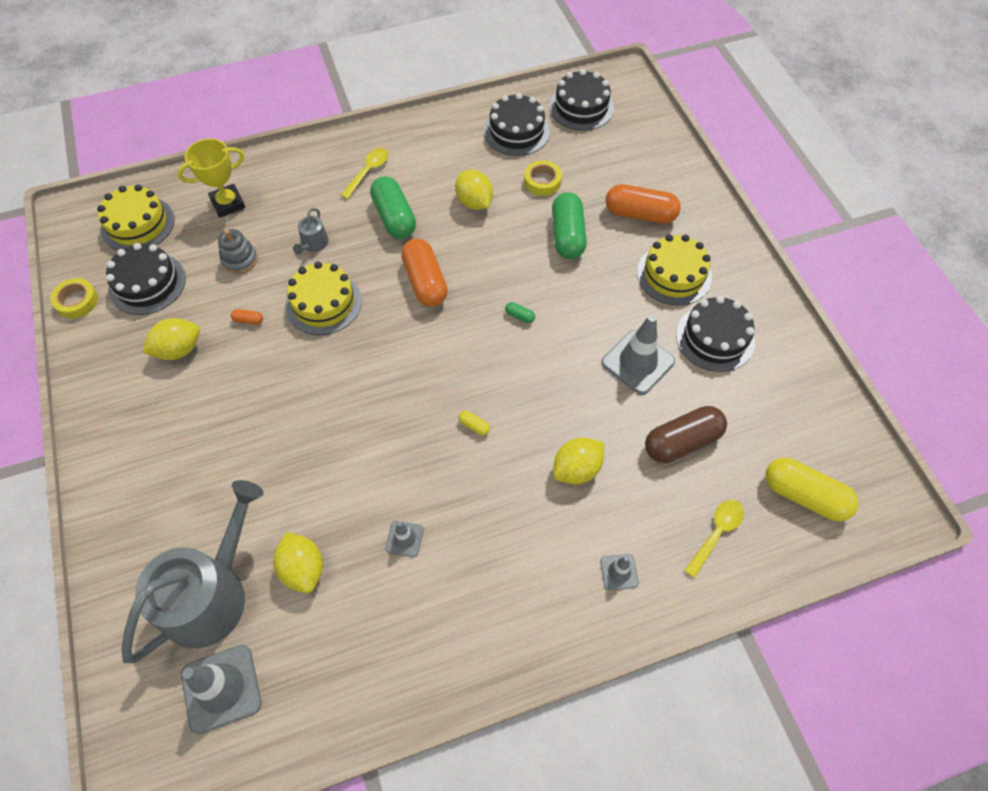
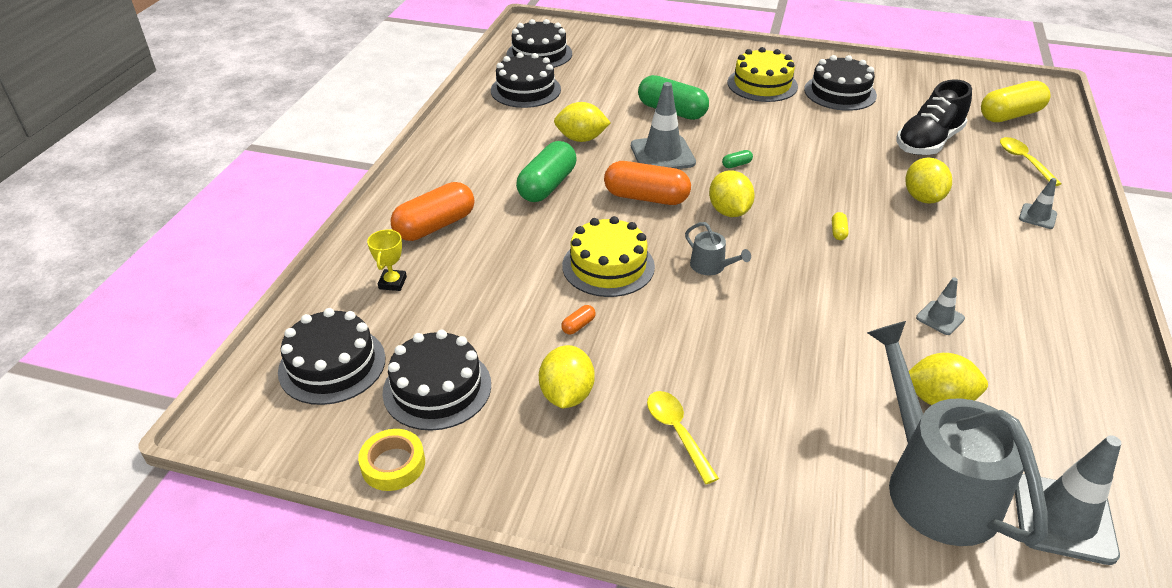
camera: 55 degrees left, 20 degrees down
(138, 224) = (332, 365): yellow cake -> black cake
(228, 204) = (392, 283): yellow trophy -> yellow trophy, size x0.61
(240, 260) = (485, 302): grey stacking toy -> none
(313, 244) = (523, 245): grey watering can -> grey watering can (711, 266)
(368, 172) = (469, 179): yellow spoon -> yellow spoon (677, 432)
(394, 217) = (547, 185): green capsule -> green capsule turned 75 degrees counterclockwise
(446, 341) = (729, 211): none -> yellow lemon
(474, 426) = (838, 232): yellow capsule -> yellow capsule turned 60 degrees counterclockwise
(542, 181) = (598, 100): yellow tape -> none
(637, 362) = (835, 131): grey traffic cone -> grey traffic cone (662, 154)
(640, 214) = (686, 74): orange capsule -> orange capsule (435, 226)
(682, 441) = (928, 142): brown capsule -> black shoe

